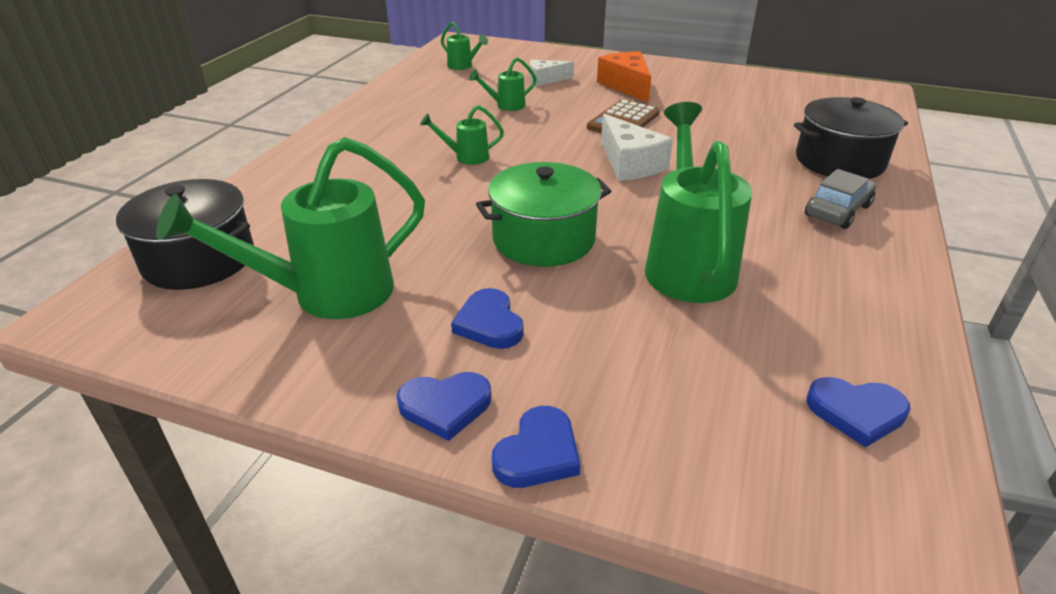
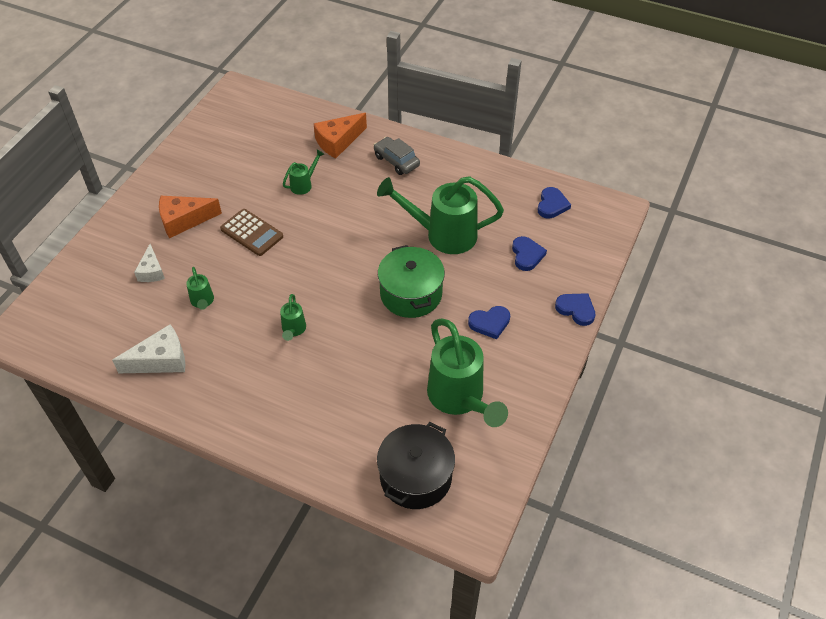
camera: 85 degrees left, 15 degrees up
(445, 406) = (549, 341): blue heart -> blue heart (527, 255)
(463, 66) = (95, 330): green watering can -> green watering can (304, 184)
(630, 163) = (322, 240): white cheese -> white cheese (161, 360)
(839, 161) = (338, 141): black pot -> orange cheese

